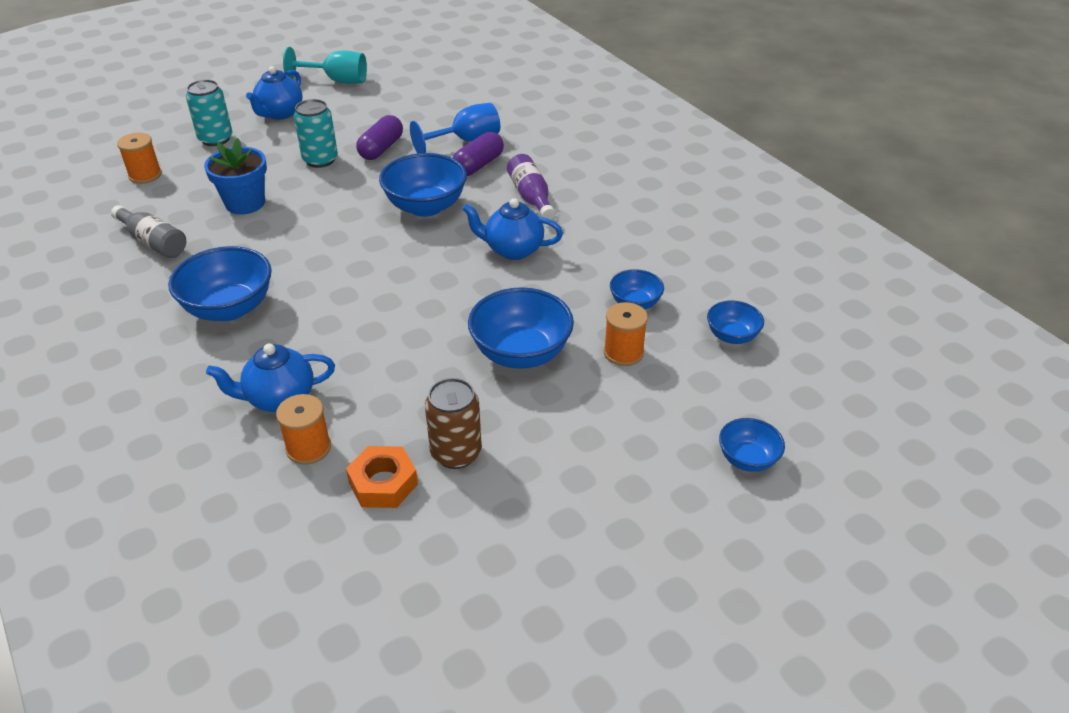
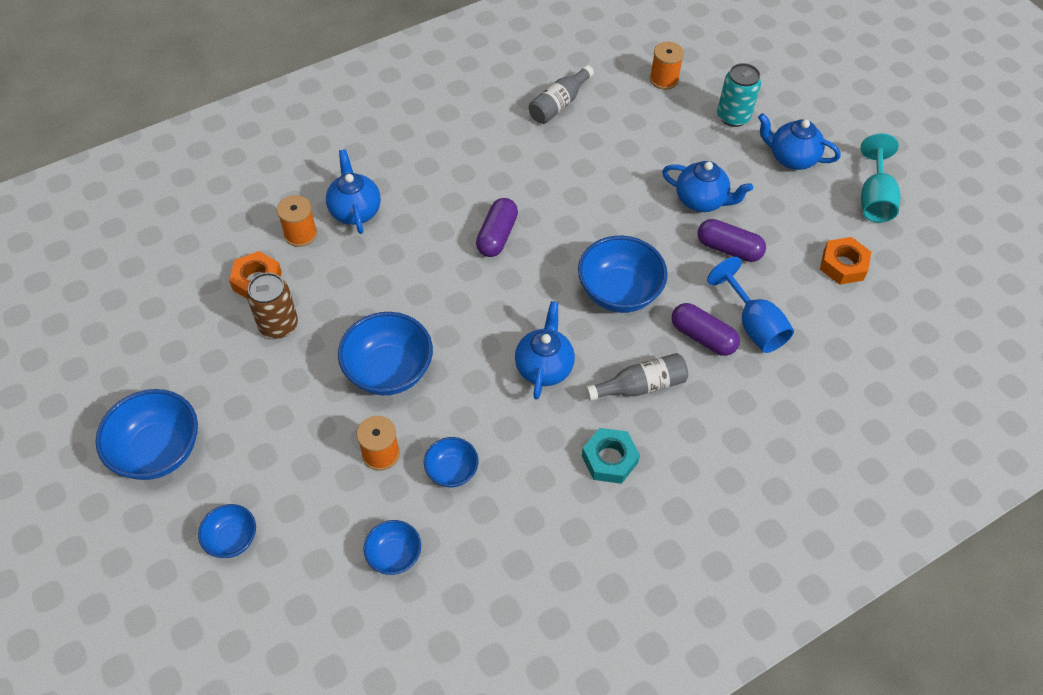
camera: 90 degrees right, 15 degrees up
(229, 308) = (466, 166): blue bowl -> blue bowl (158, 451)
(245, 203) = (620, 154): blue flower pot -> none
(320, 160) = (701, 200): turquoise can -> blue teapot
(341, 283) = (497, 236): none -> purple capsule
(406, 99) = (843, 265): none -> orange nut
(531, 197) = (640, 386): purple bottle -> grey bottle
(608, 214) = (609, 459): none -> turquoise nut

